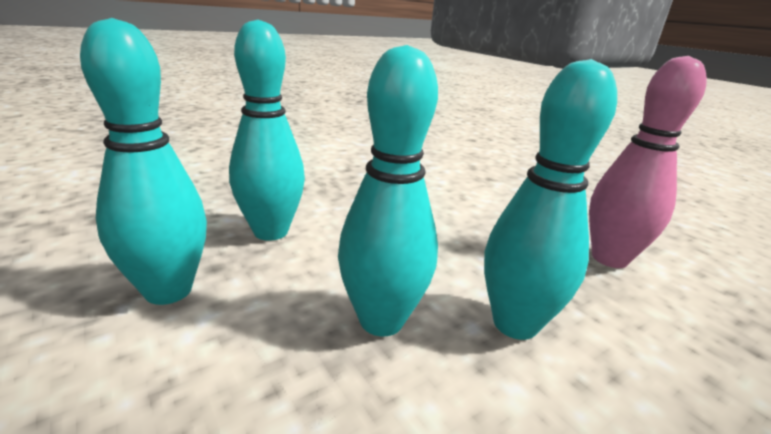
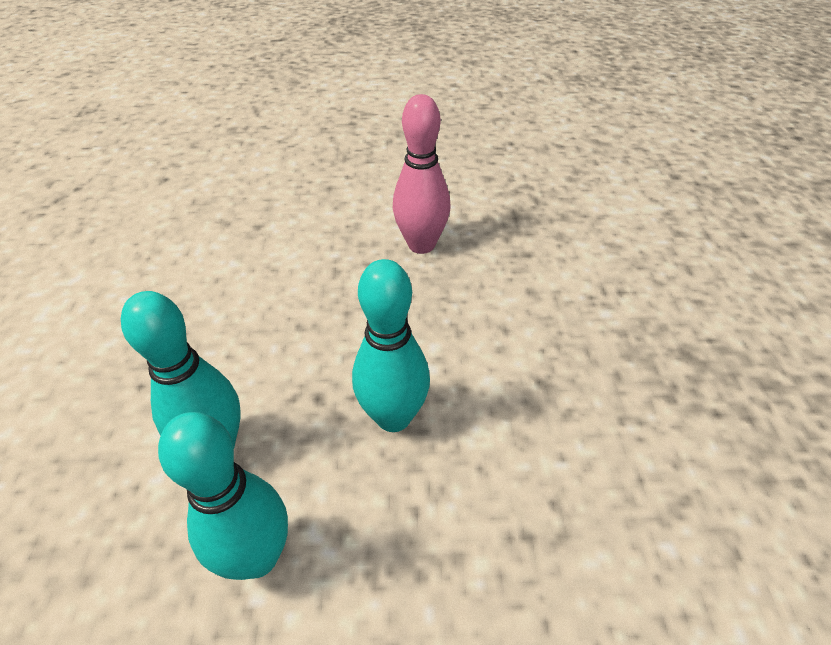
camera: 55 degrees left, 20 degrees up
(515, 324) = (444, 344): turquoise bowling pin -> none

